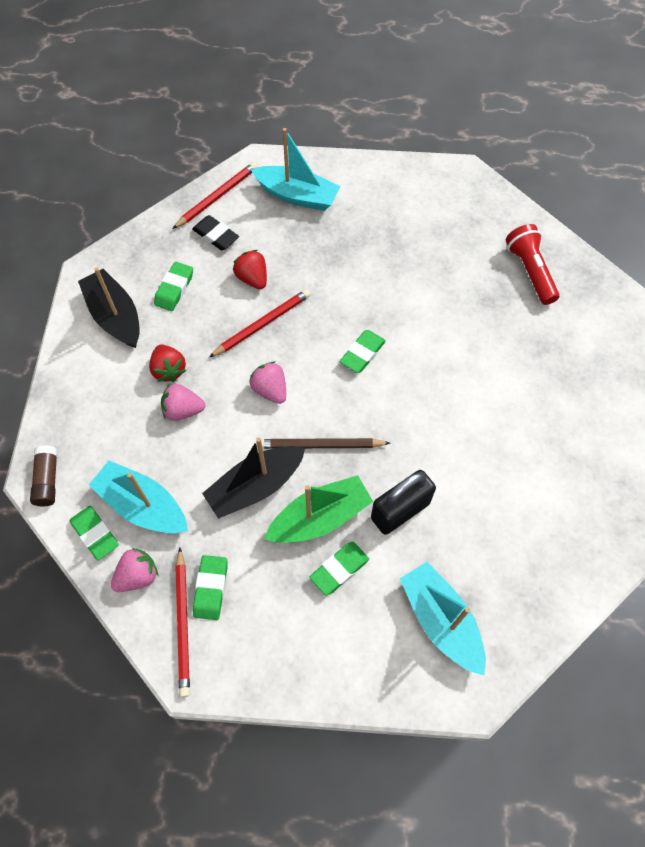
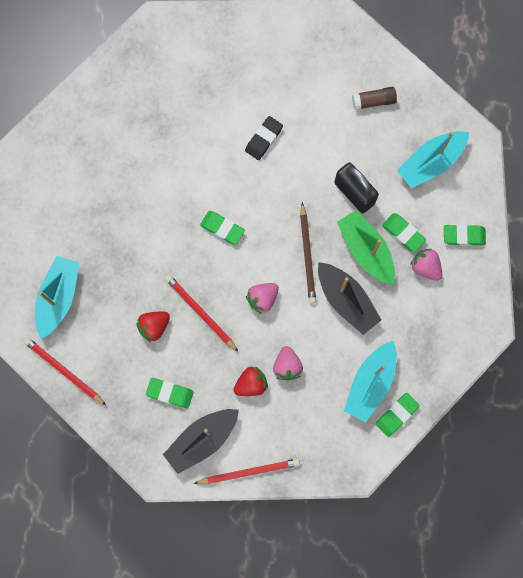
camera: 95 degrees left, 15 degrees up
(47, 480) = (358, 462): brown glue stick -> brown glue stick (373, 101)
(138, 576) = (424, 376): pink strawberry -> pink strawberry (425, 267)
(183, 623) = (454, 338): red pencil -> red pencil (248, 471)
(211, 588) = (427, 322): green eraser -> green eraser (464, 236)
(216, 235) = (109, 365): black eraser -> black eraser (263, 139)
(530, 271) = (130, 96): red flashlight -> none

